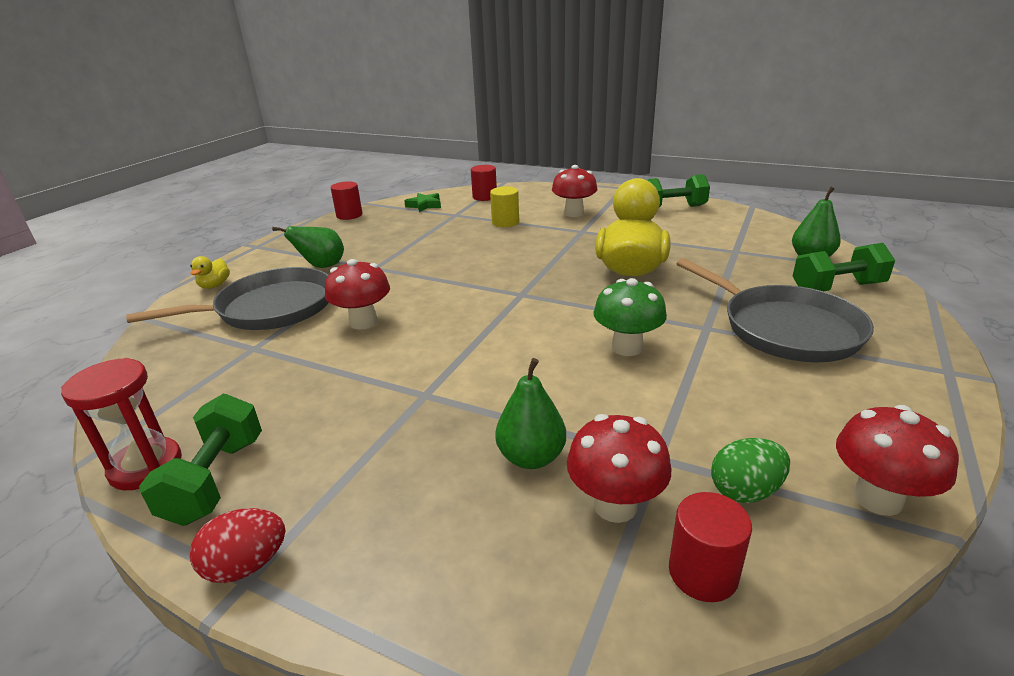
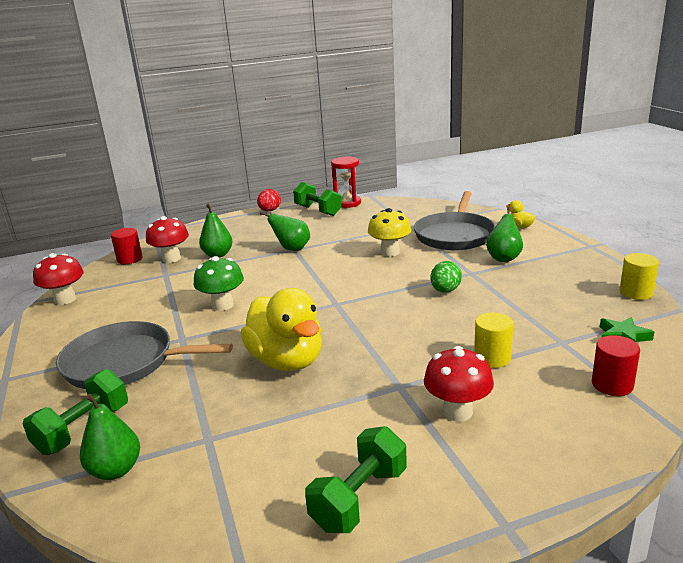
camera: 135 degrees right, 5 degrees down
(349, 215) = (636, 292): red cylinder -> yellow cylinder
(363, 322) = (390, 252): red mushroom -> yellow mushroom
(426, 396) = (292, 249): none -> green pear
(745, 491) = (122, 280): green egg -> green egg (445, 291)

